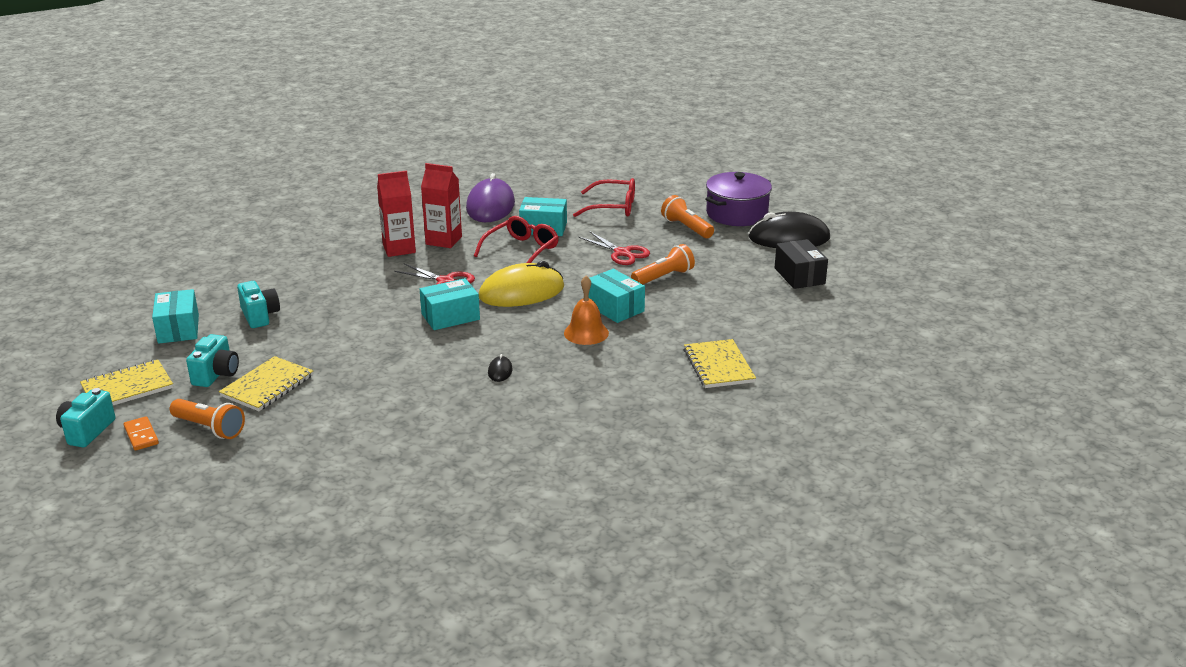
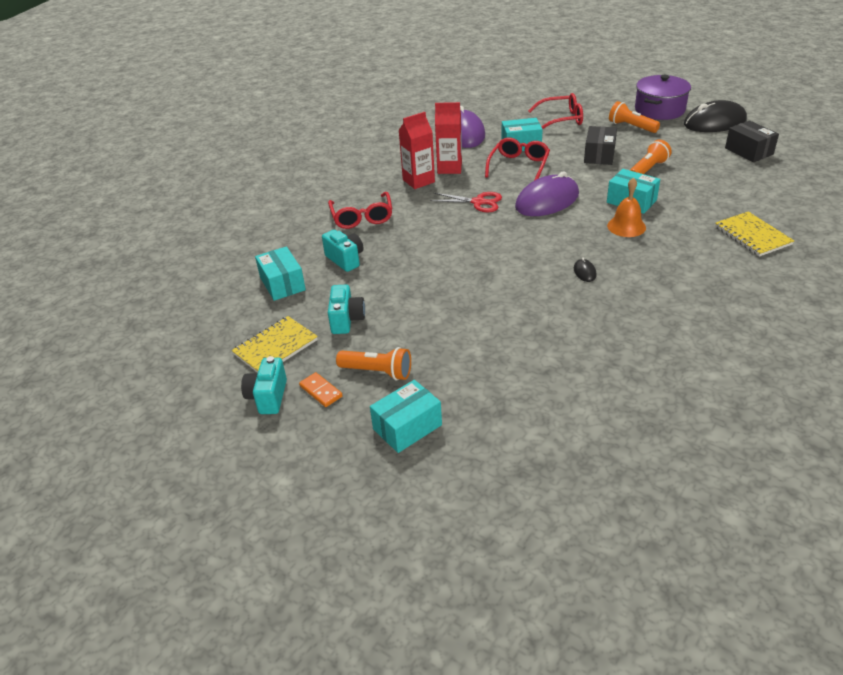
camera: 10 degrees left, 10 degrees up
(267, 386) = (399, 322): yellow notebook -> none
(309, 276) = (362, 217): none -> red glasses
(450, 316) = (506, 232): turquoise box -> turquoise box (407, 427)
(521, 292) = (547, 201): yellow mouse -> purple mouse
(622, 253) = (599, 155): red scissors -> black box

